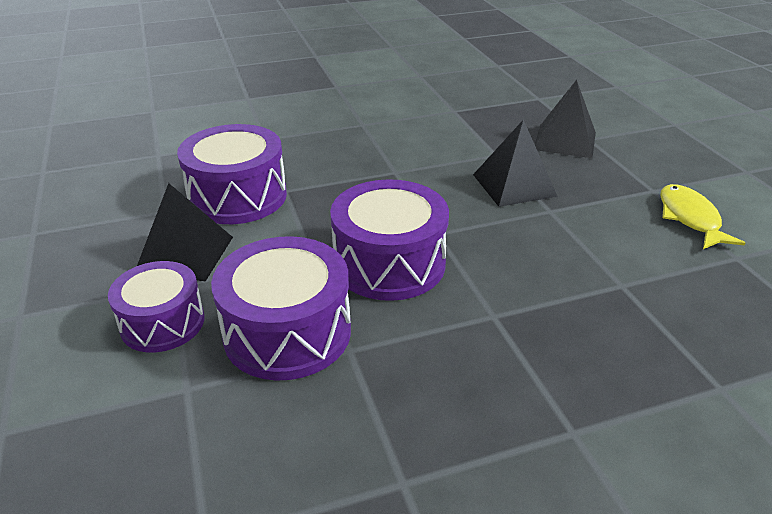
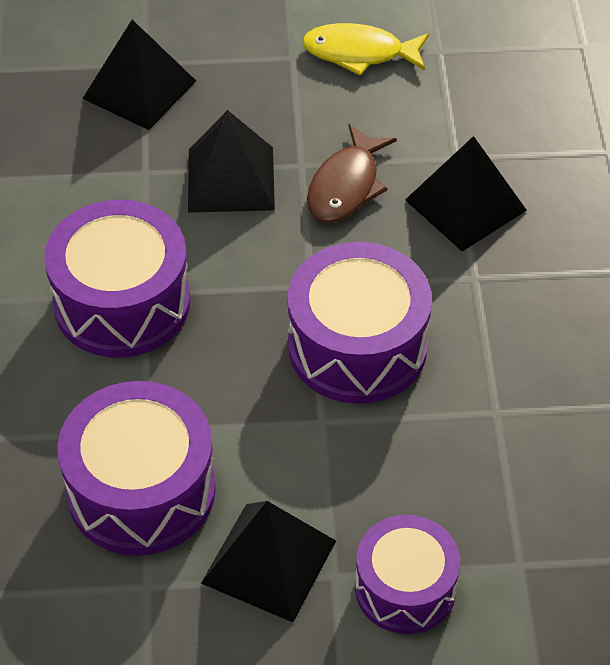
camera: 75 degrees left, 15 degrees up
(287, 332) = (454, 464): purple drum -> purple drum (122, 303)
(545, 233) = (346, 186): none -> brown fish
(573, 298) = (465, 205): none -> black pyramid

